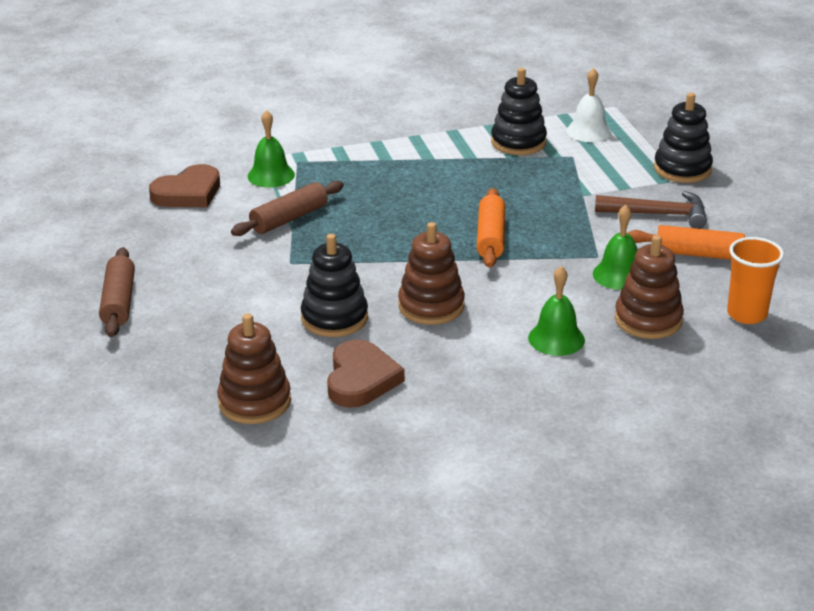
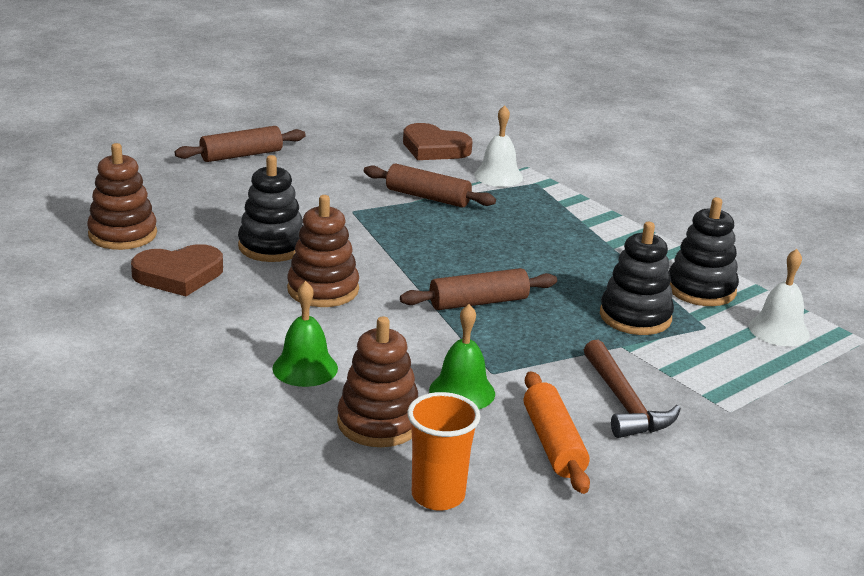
camera: 65 degrees right, 5 degrees down
(271, 175) = (498, 176): green bell -> white bell
(490, 237) = (478, 302): orange rolling pin -> brown rolling pin
(682, 169) = (756, 408): black stacking toy -> black stacking toy (635, 316)

